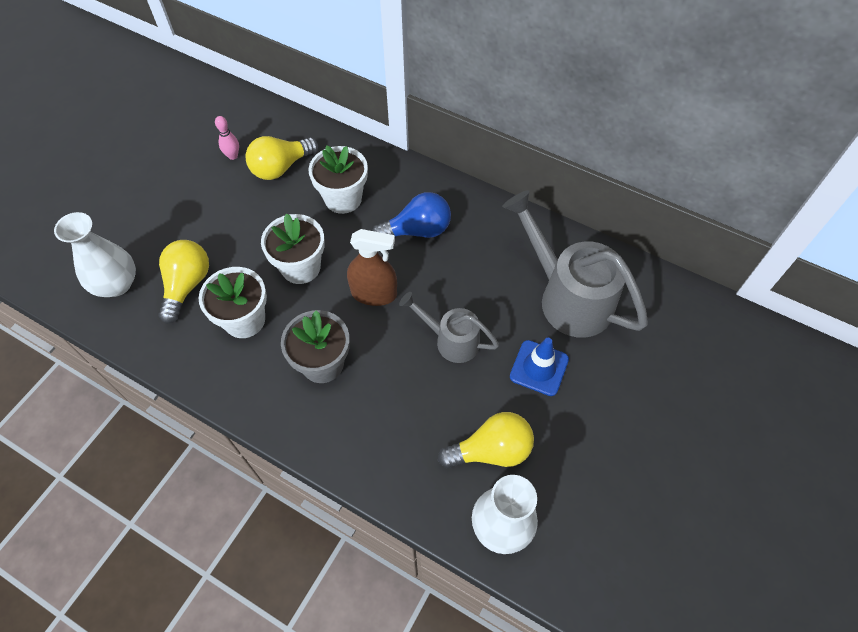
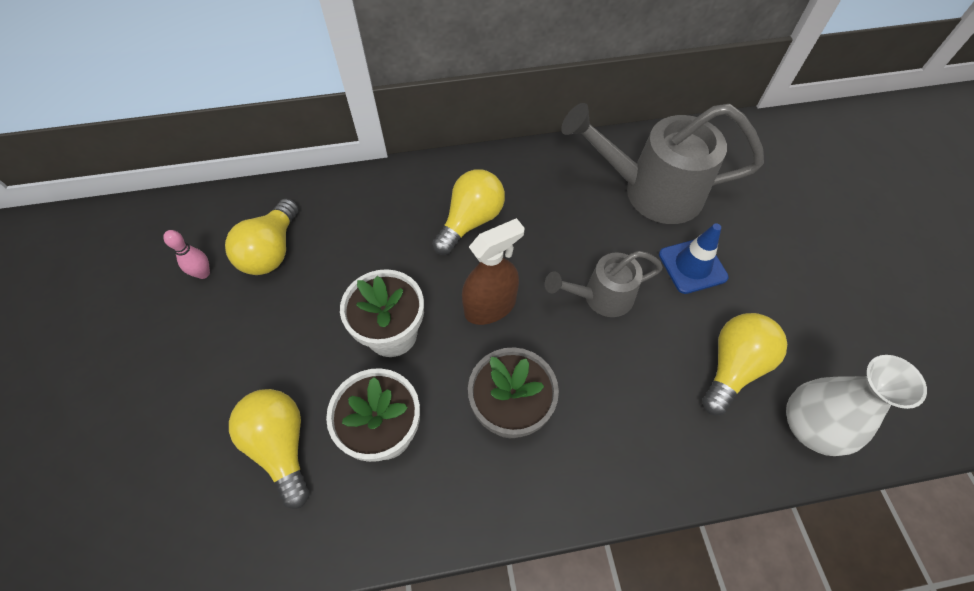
camera: 40 degrees left, 0 degrees up
(116, 284) = (188, 512): white vase -> none
(343, 199) = (369, 239): white flower pot -> none
(417, 230) = (471, 221): blue light bulb -> yellow light bulb

